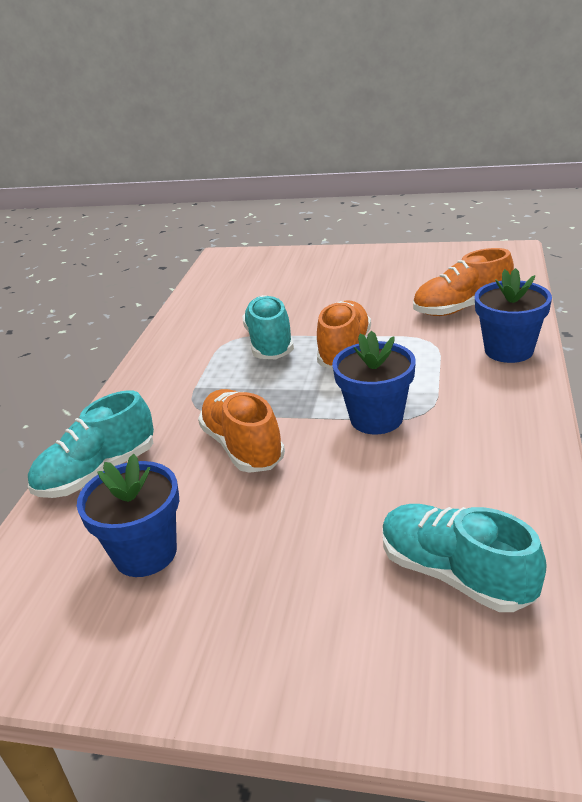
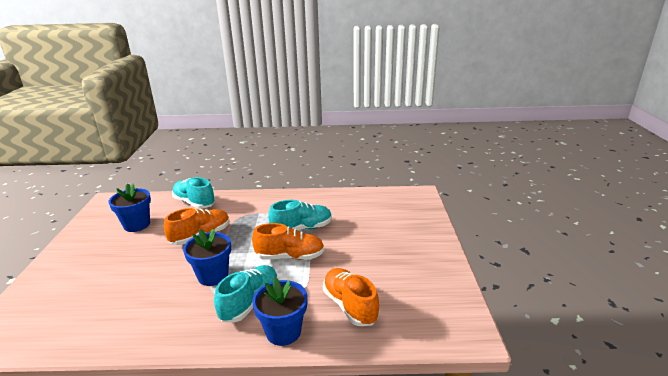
camera: 75 degrees right, 5 degrees down
(455, 574) = (78, 311): turquoise shoe -> turquoise shoe (250, 302)

